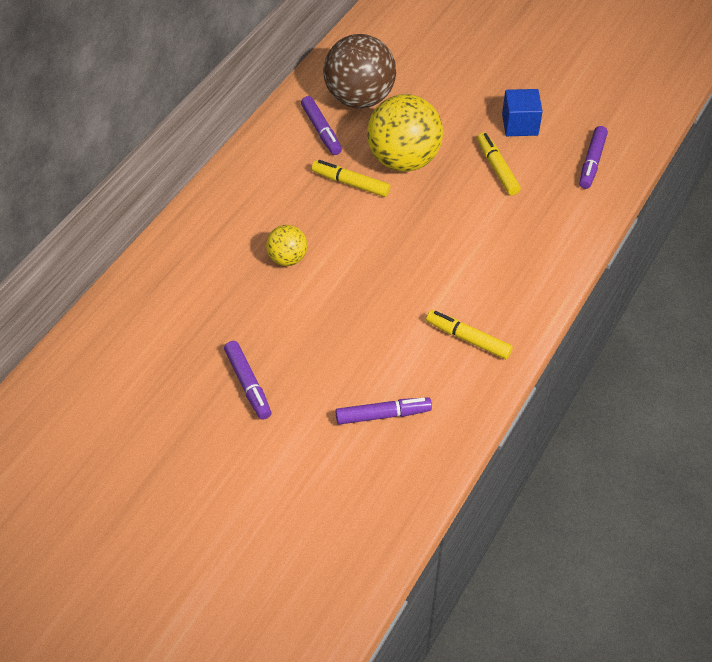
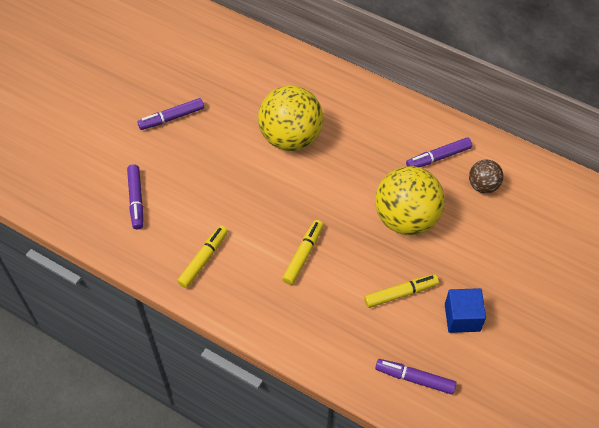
camera: 90 degrees right, 5 degrees up
(287, 258) = (290, 137): yellow ball -> yellow ball, size x1.96
(350, 183) = (375, 179): yellow marker -> yellow marker (303, 255)
(359, 99) = (483, 185): brown ball -> brown ball, size x0.51

